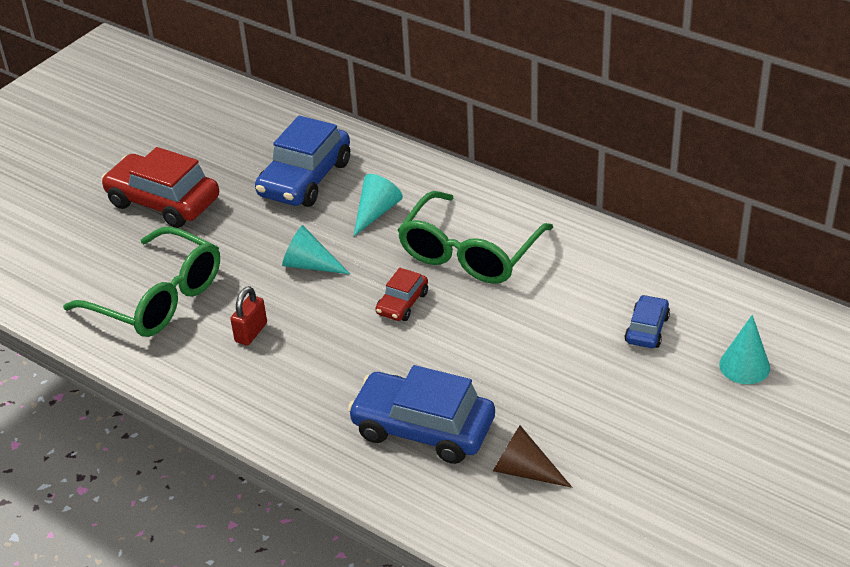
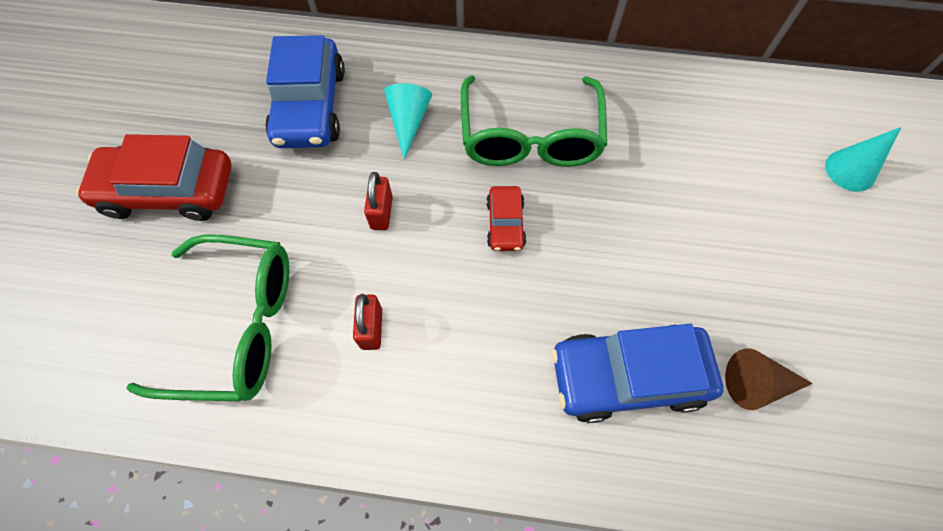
camera: 30 degrees left, 25 degrees up
(310, 265) = (381, 213): turquoise cone -> red padlock
(647, 329) = (744, 163): blue car -> none

